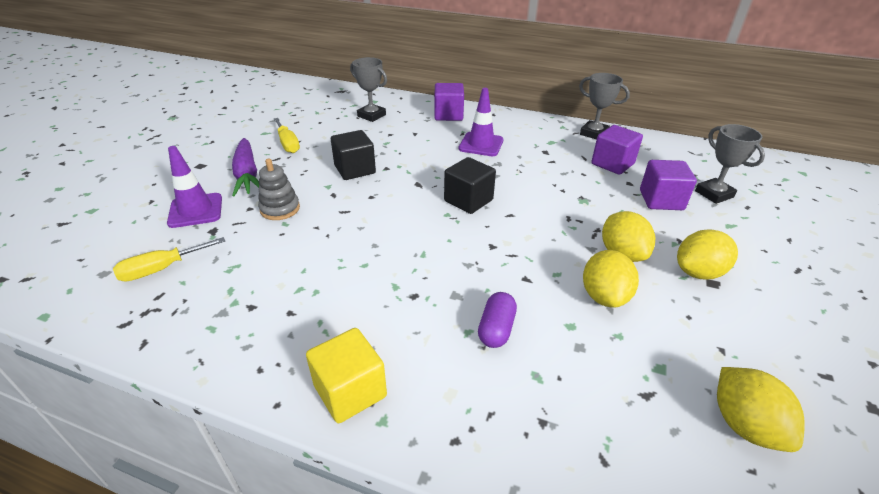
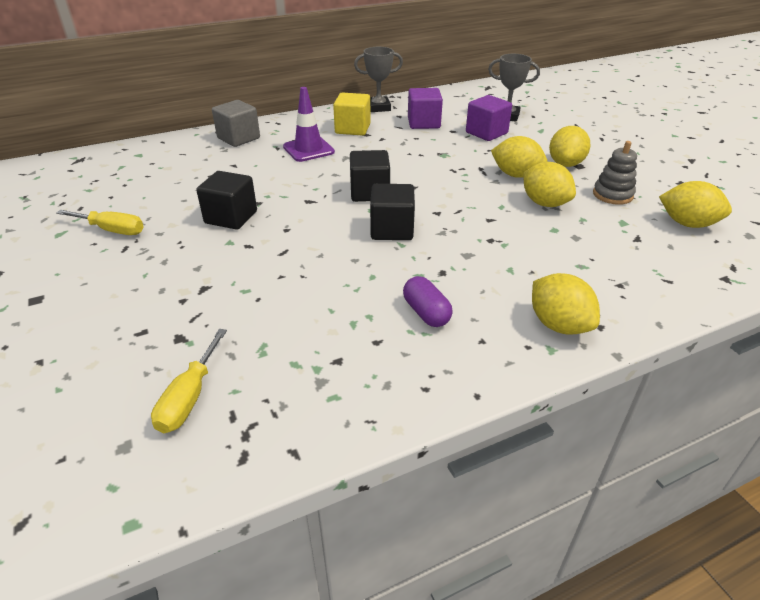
camera: 45 degrees left, 0 degrees up
(196, 210) = (122, 335): purple traffic cone -> none
(247, 174) = (118, 276): purple carrot -> none
(280, 209) = (217, 283): grey stacking toy -> grey stacking toy (612, 195)
(350, 391) = (506, 350): yellow cube -> yellow cube (352, 129)
(371, 115) = (160, 168): grey trophy -> none
(423, 407) = (558, 325): none -> yellow lemon
(435, 238) = (392, 229): none -> black cube
(448, 115) = (238, 138): purple cube -> grey cube
(496, 329) = (522, 257): purple capsule -> purple capsule (426, 313)

